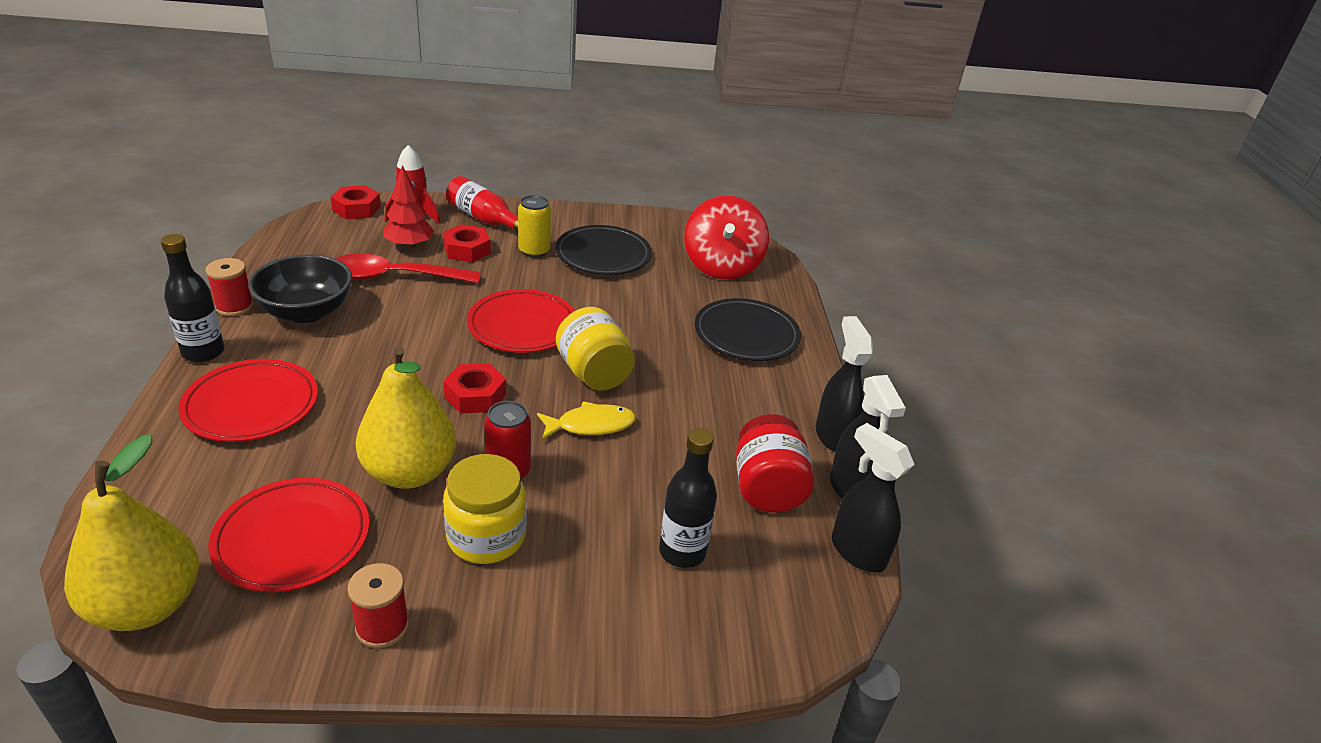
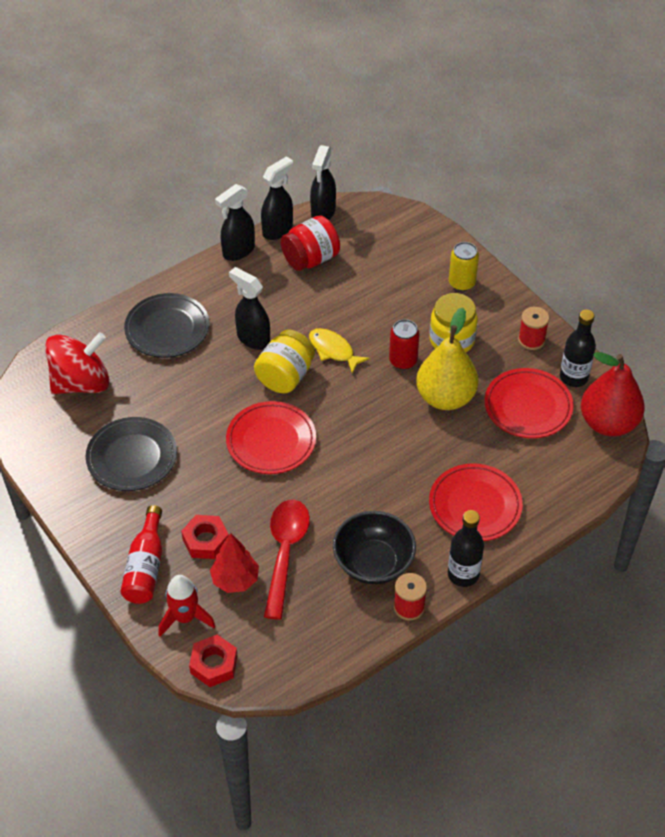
camera: 120 degrees left, 15 degrees up
(147, 605) = (608, 423): yellow pear -> red pear
(394, 277) = (285, 552): red spoon -> red spoon turned 135 degrees counterclockwise
(475, 395) = (361, 415): red nut -> none
(534, 251) = (166, 500): yellow can -> yellow can (462, 283)
(673, 379) = (253, 339): none -> black spray bottle
(682, 552) = (386, 269): black bottle -> black bottle (573, 377)

